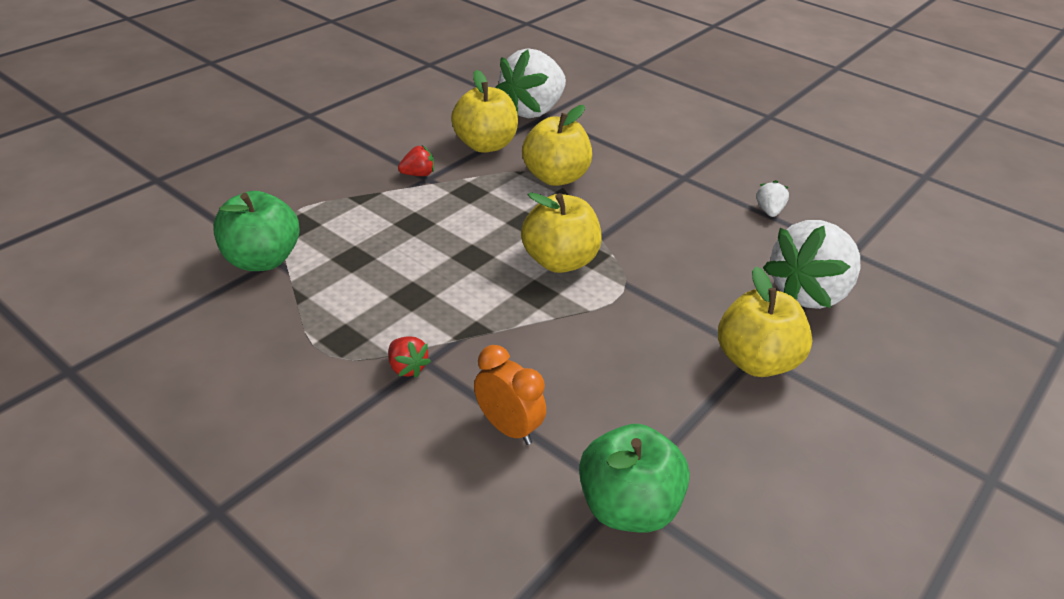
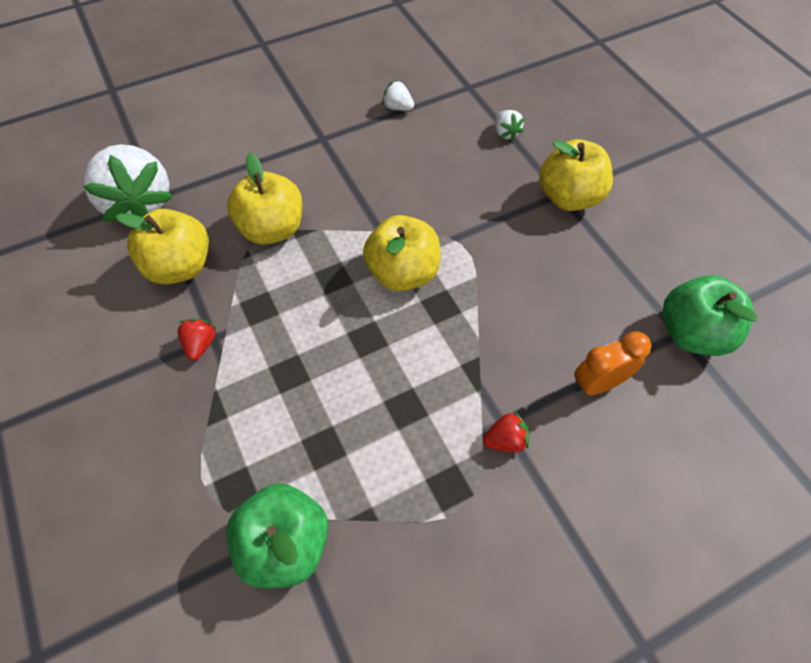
camera: 65 degrees left, 20 degrees up
(809, 293) = (506, 133): white strawberry -> white strawberry, size x0.41

